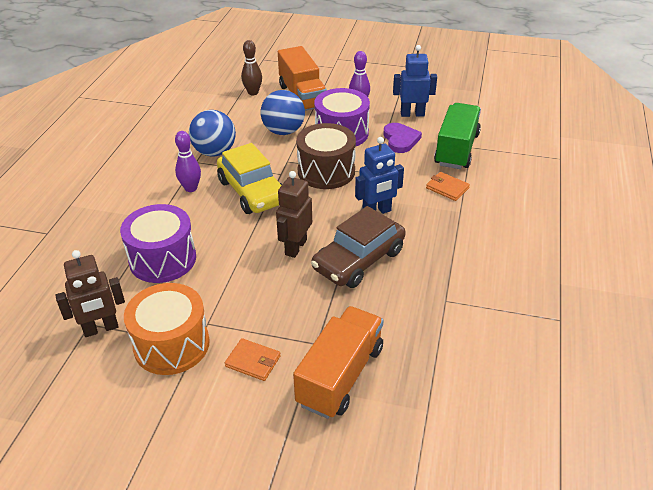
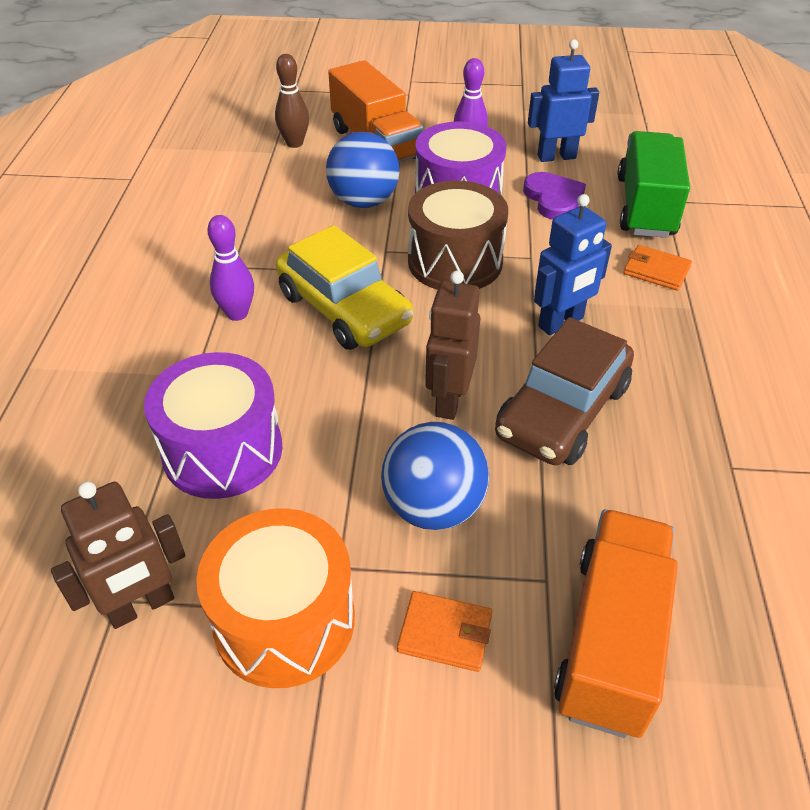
camera: 10 degrees left, 5 degrees up
(214, 152) = (260, 247): blue ball -> blue ball (433, 507)

